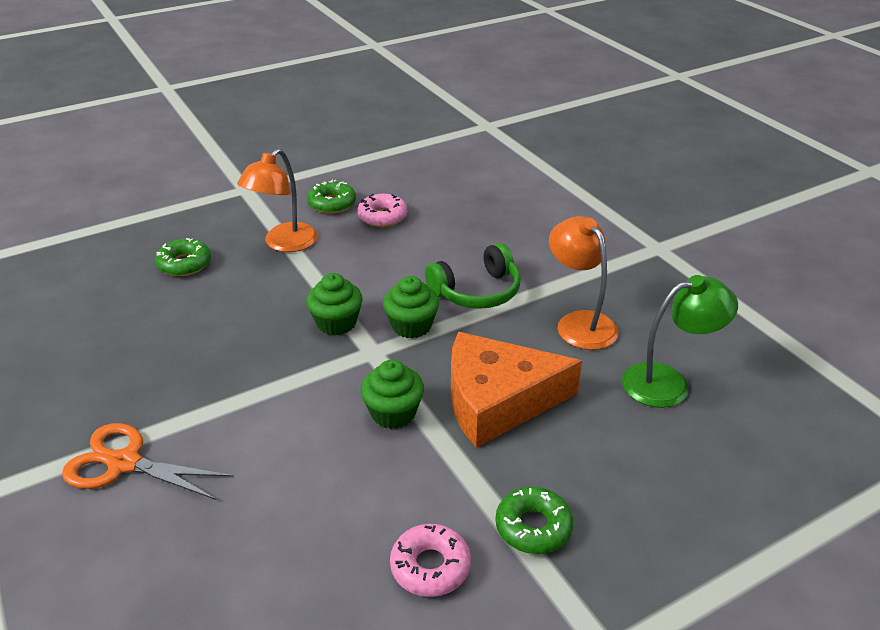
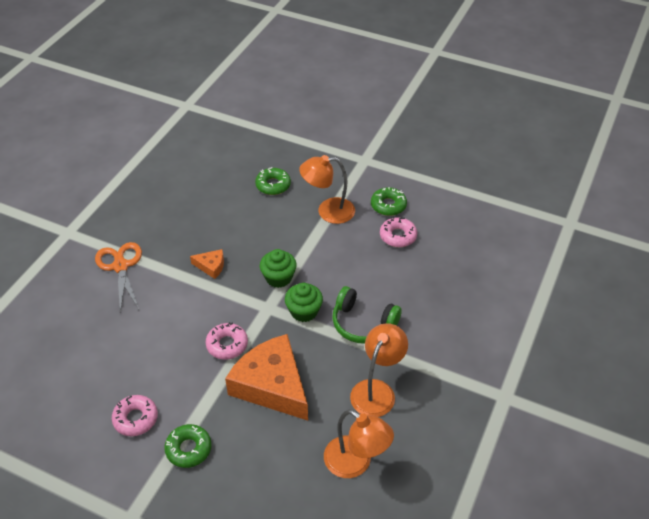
camera: 55 degrees right, 10 degrees up
(245, 371) = (211, 266): none -> orange cheese
(393, 413) = (227, 345): green cupcake -> pink donut
(668, 382) = (355, 463): green lamp -> orange lamp

